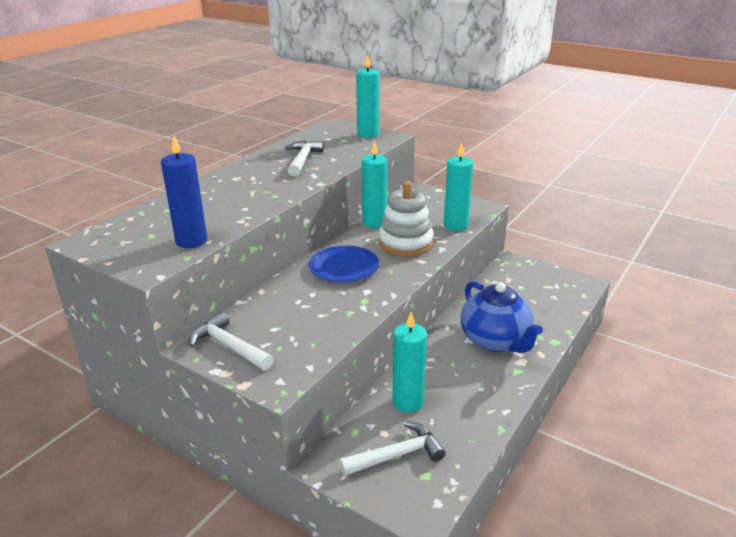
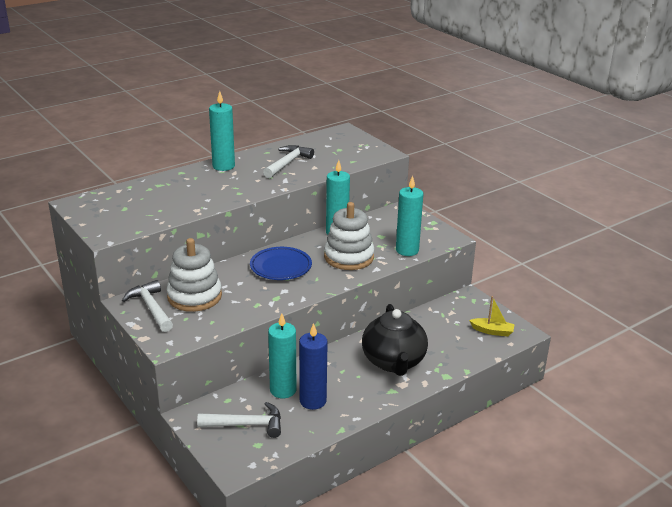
camera: 20 degrees right, 0 degrees up
(191, 241) = (149, 219): blue candle -> blue candle (313, 401)
(272, 320) = (194, 296): none -> white stacking toy
(368, 134) = (366, 147): turquoise candle -> turquoise candle (223, 166)
(495, 341) = (393, 362): blue teapot -> black teapot
(559, 288) = (492, 331): none -> yellow boat

